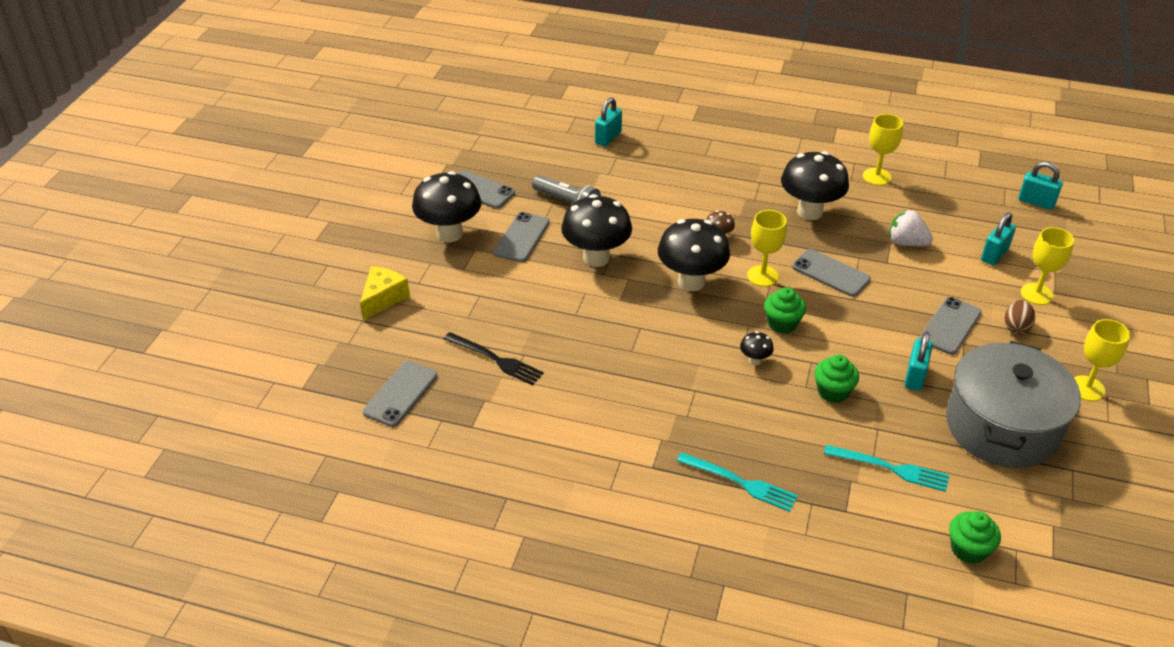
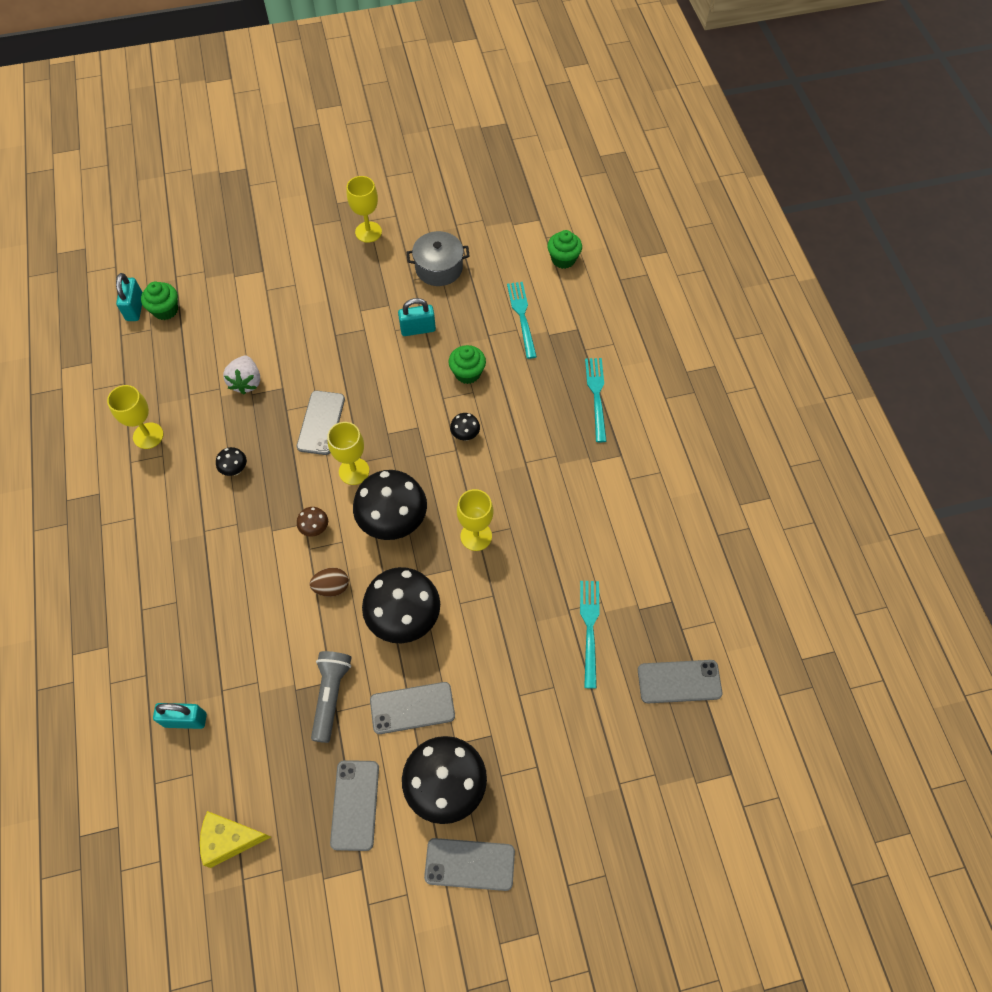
camera: 120 degrees left, 20 degrees up
(383, 298) = (579, 785): yellow cheese -> yellow cheese (230, 839)
(496, 360) = (589, 628): black fork -> turquoise fork
(782, 323) = (409, 433): green cupcake -> green cupcake (165, 310)
(809, 212) = (235, 470): black mushroom -> black mushroom, size x0.43
(950, 326) = (344, 323): grey phone -> grey phone (469, 864)
(994, 255) = (231, 318): turquoise padlock -> none
(1002, 426) = (439, 268): grey pot -> grey pot, size x0.55
(1016, 327) = (321, 284): brown egg -> brown egg (332, 587)
(1036, 294) = (271, 281): yellow goblet -> yellow goblet (476, 536)

